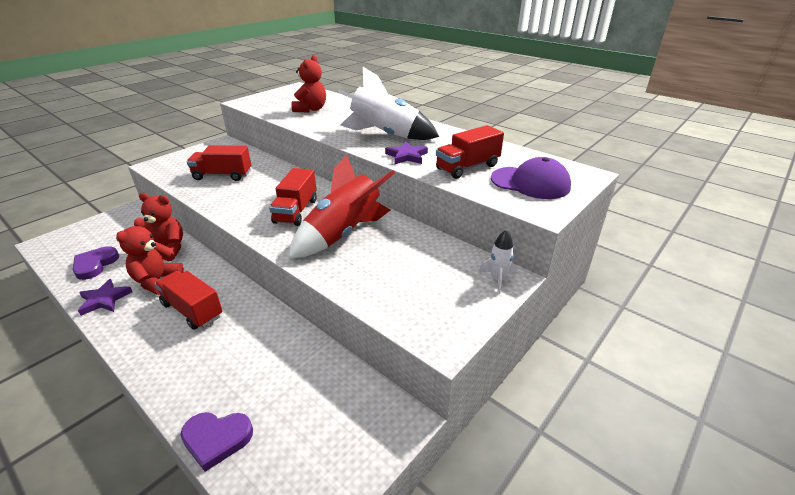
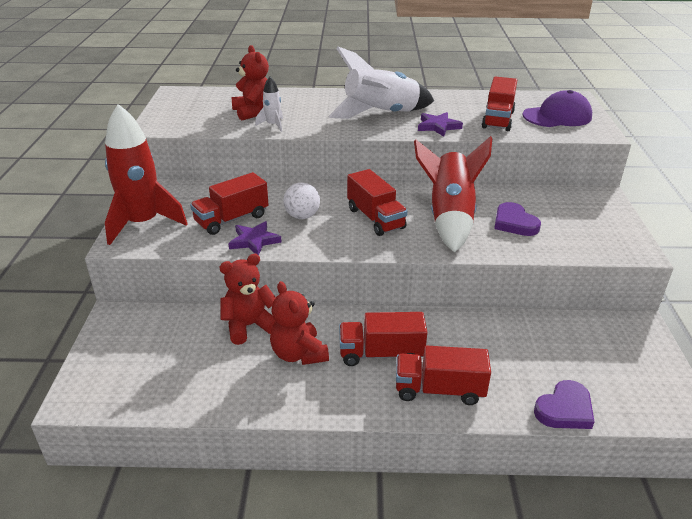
camera: 40 degrees left, 0 degrees up
(95, 264) = (196, 380): purple heart -> purple heart (514, 223)
(104, 299) = (278, 397): purple star -> purple star (254, 241)
(176, 358) = (439, 390): none -> red truck
(182, 159) = (143, 223): none -> red rocket
(259, 190) = (302, 216): none -> white ball
(497, 280) = (599, 199): white rocket -> white rocket (273, 125)

